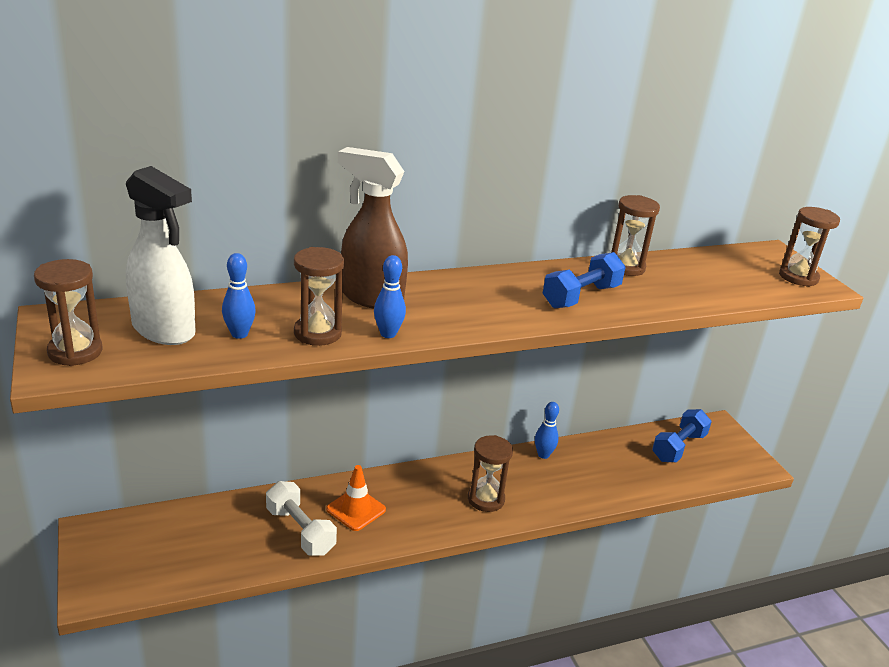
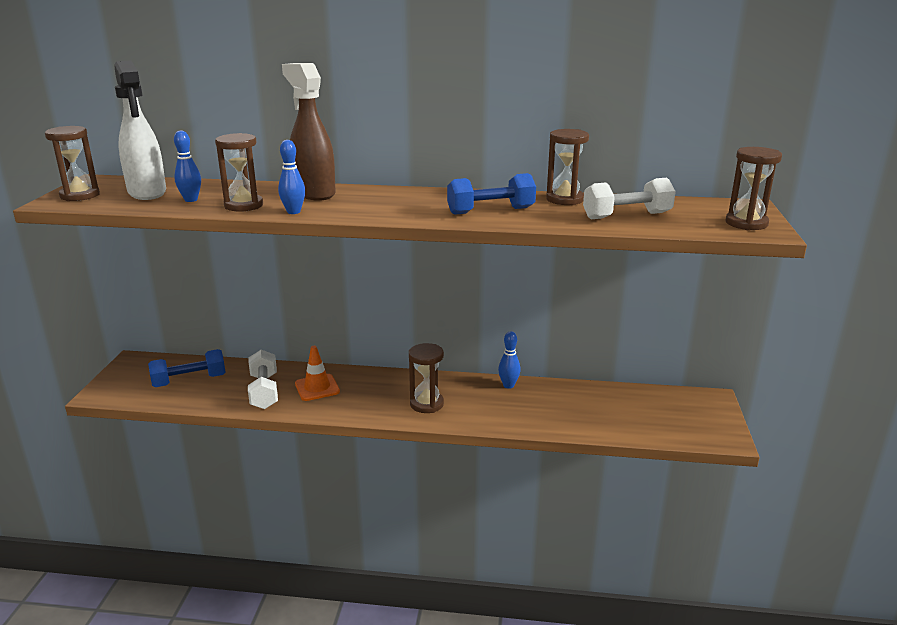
camera: 30 degrees right, 5 degrees down
(678, 447) = (649, 406): blue dumbbell -> blue dumbbell (189, 381)
(701, 283) = (626, 216): none -> white dumbbell

